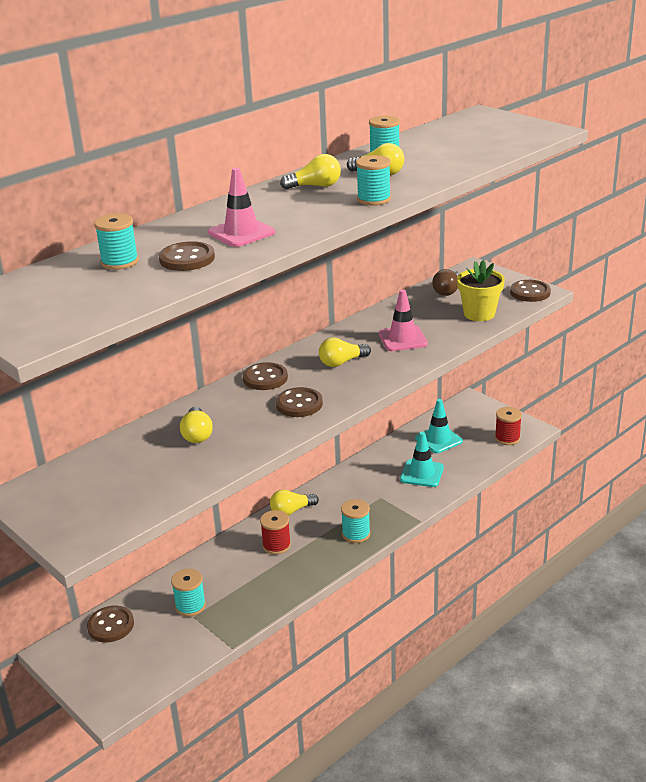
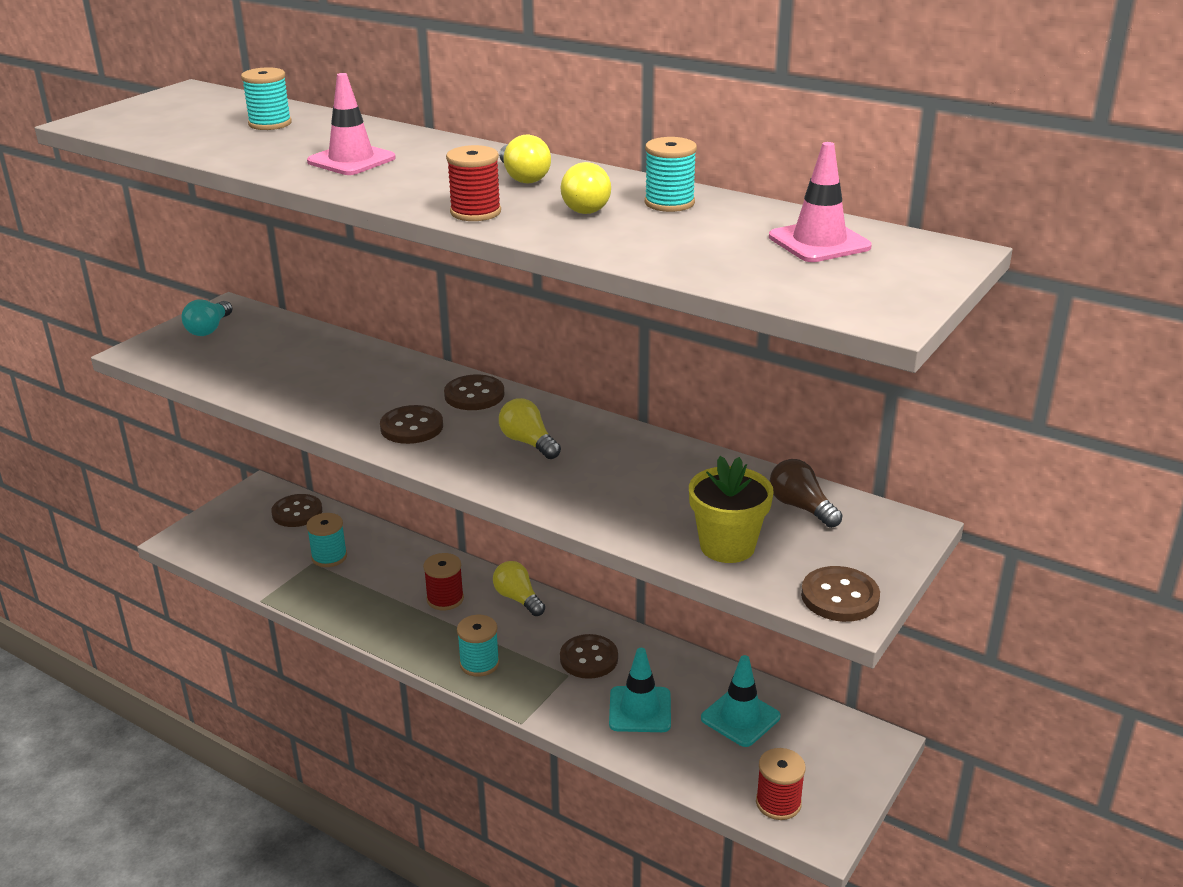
camera: 75 degrees right, 0 degrees up
(58, 503) = (209, 329): none -> turquoise light bulb
(187, 259) = (274, 147): brown button -> brown button (589, 658)
(197, 434) = (337, 375): yellow light bulb -> none
(373, 199) = (475, 212): turquoise spool -> red spool
(402, 339) = (613, 483): pink traffic cone -> pink traffic cone (819, 242)
(447, 290) = (801, 507): brown light bulb -> brown light bulb turned 45 degrees clockwise

